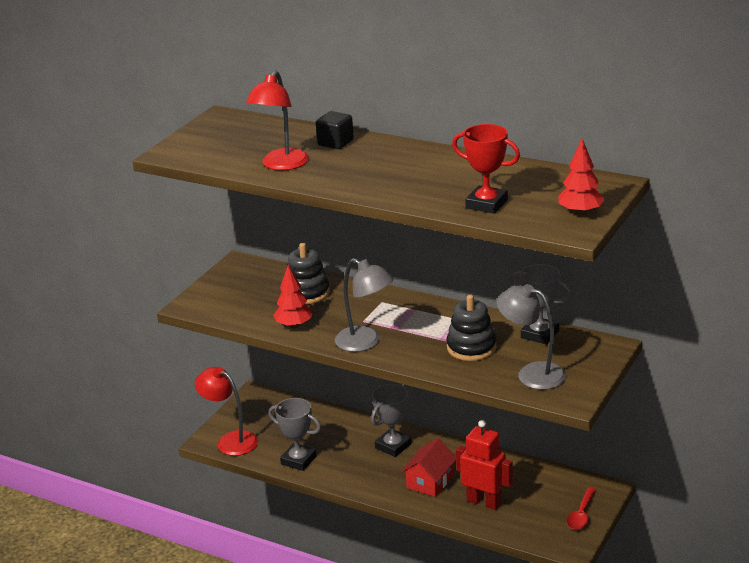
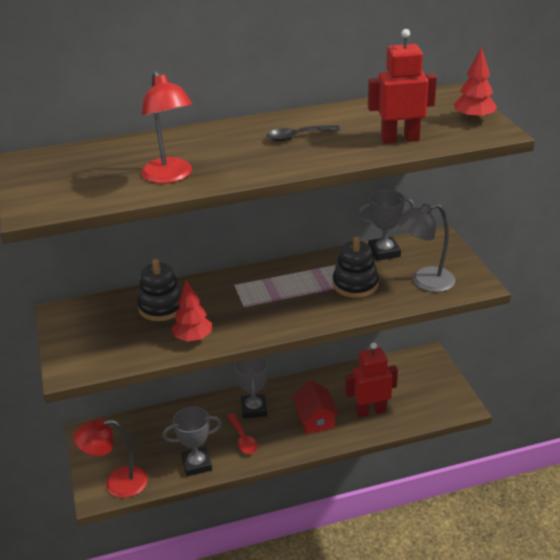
camera: 45 degrees left, 5 degrees up
(335, 143) = (183, 142): black cube -> none
(365, 342) = (273, 321): grey lamp -> none
(418, 171) = (297, 137): none -> black spoon
(486, 204) = (399, 139): red trophy -> red robot
(581, 515) = (439, 381): red spoon -> red spoon (243, 439)

